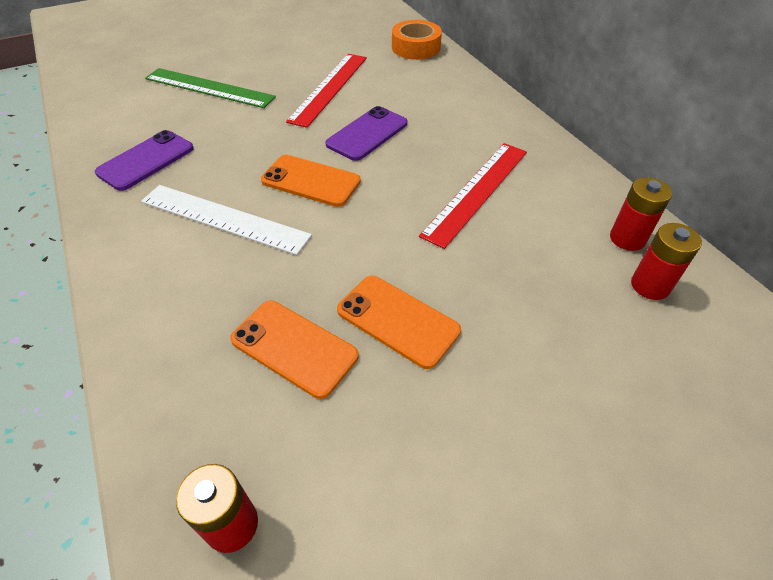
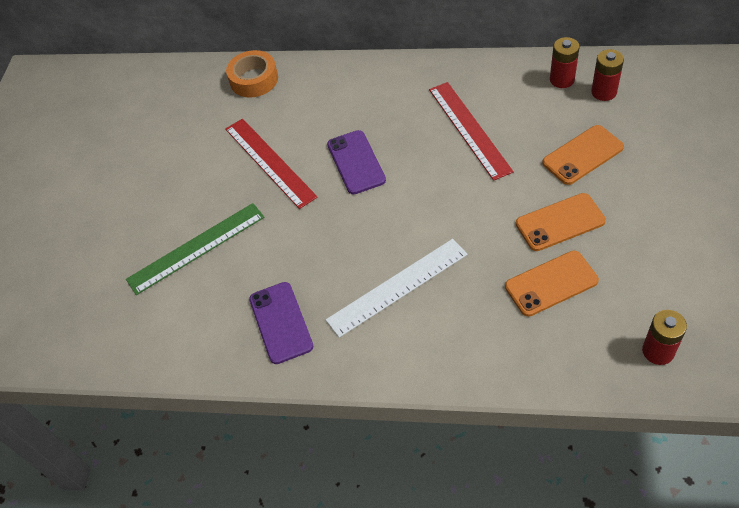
camera: 50 degrees left, 5 degrees up
(311, 181) = (390, 219): orange phone -> orange phone (583, 155)

